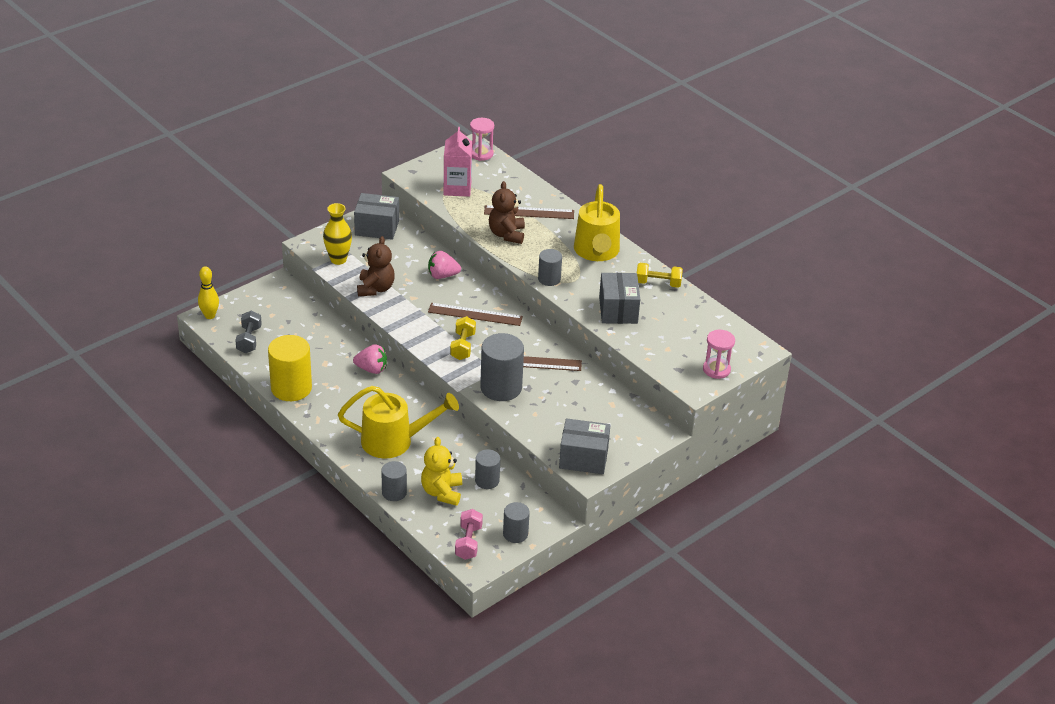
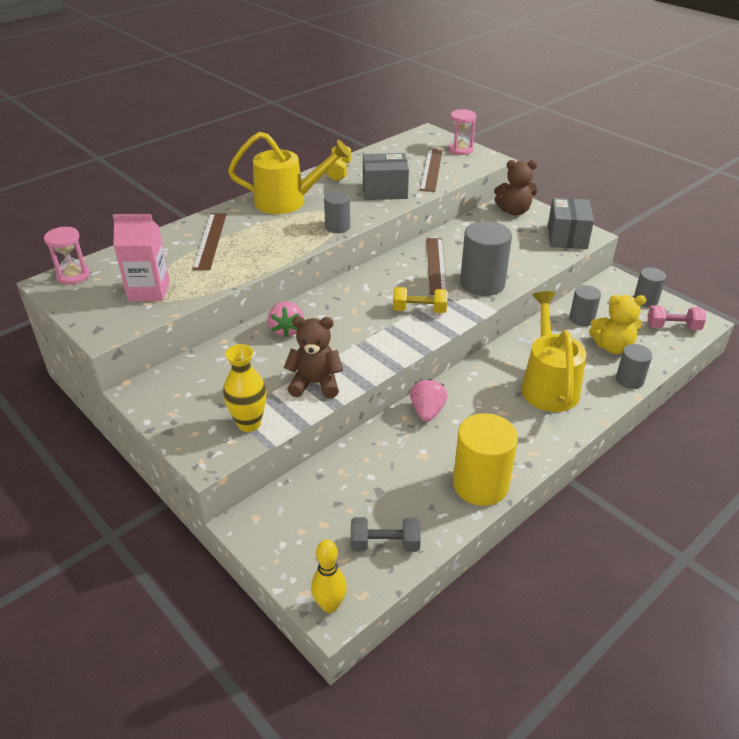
camera: 90 degrees left, 0 degrees up
(377, 227) = (176, 391): grey box -> none
(475, 314) = (360, 304): brown ruler -> brown ruler (431, 169)
(507, 234) = (253, 254): brown teddy bear -> brown teddy bear (514, 211)

